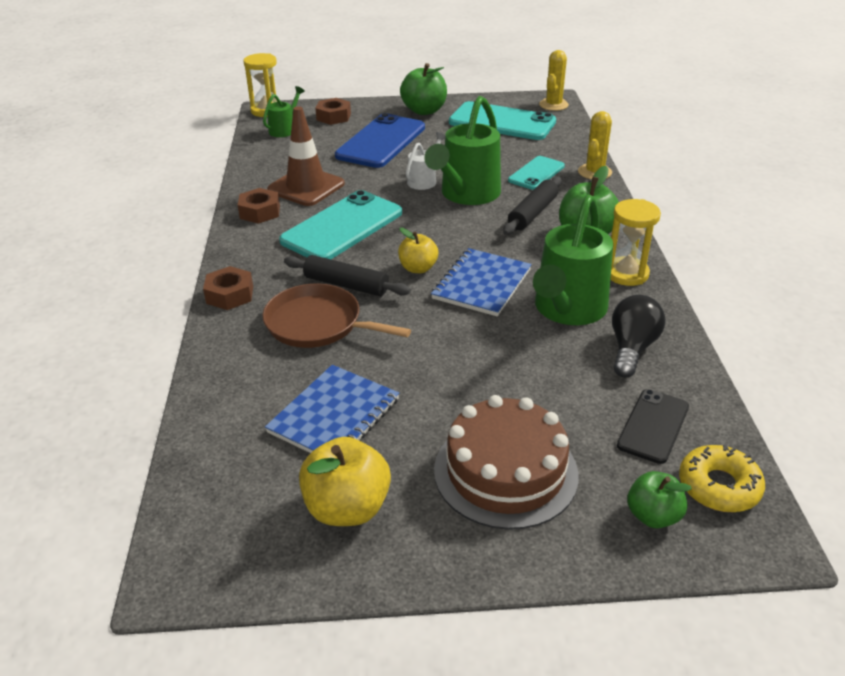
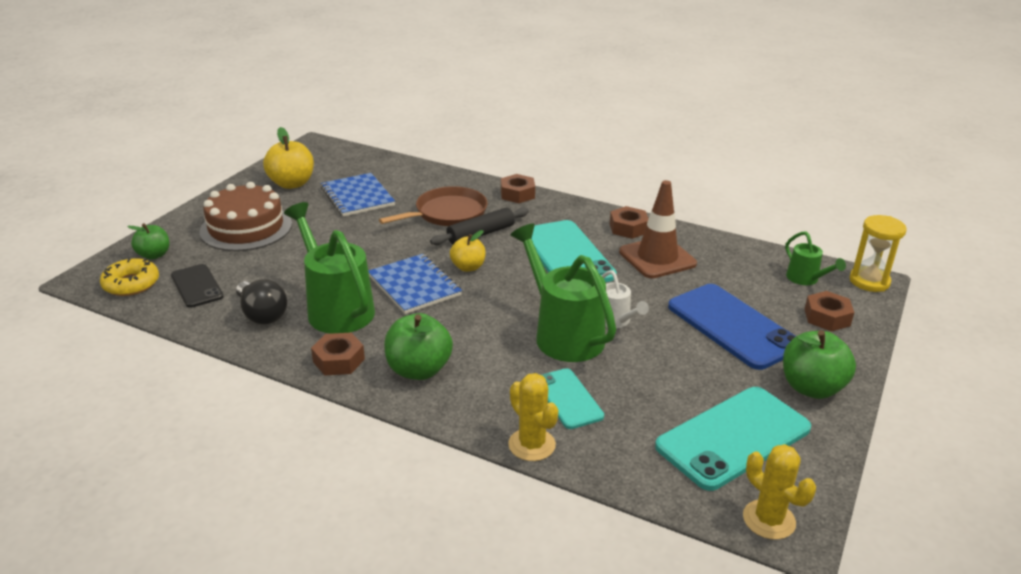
camera: 120 degrees right, 5 degrees down
(532, 213) = (489, 357): black rolling pin -> none
(626, 274) = (338, 360): yellow hourglass -> brown nut

